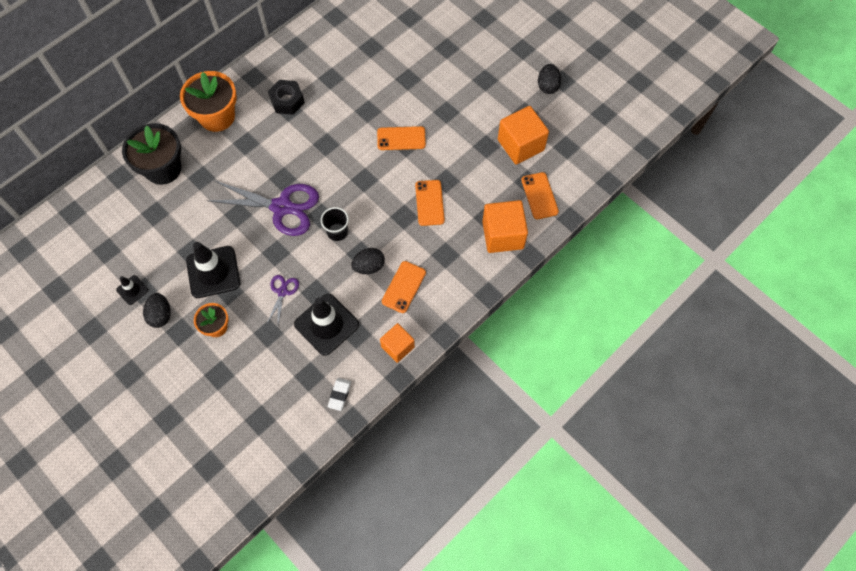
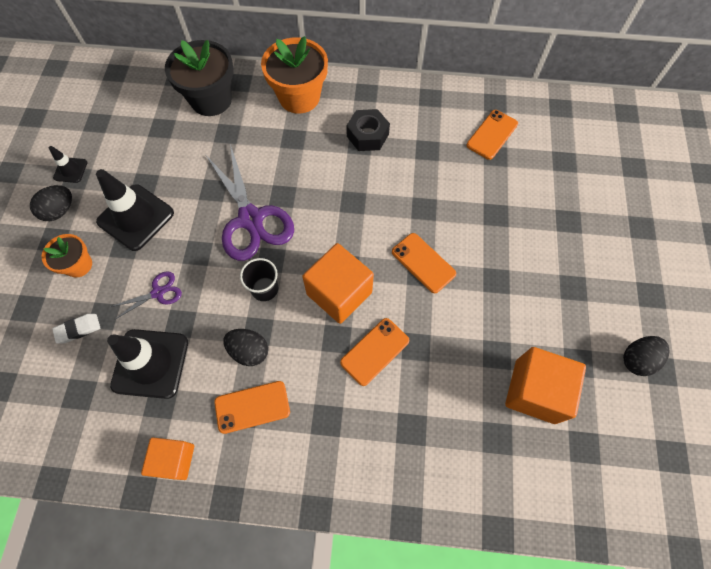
camera: 50 degrees right, 0 degrees up
(339, 395) = (75, 443): white eraser -> white eraser (78, 329)
(503, 235) = (405, 466): orange cube -> orange cube (339, 293)
(539, 196) = (492, 468): orange phone -> orange phone (492, 135)

